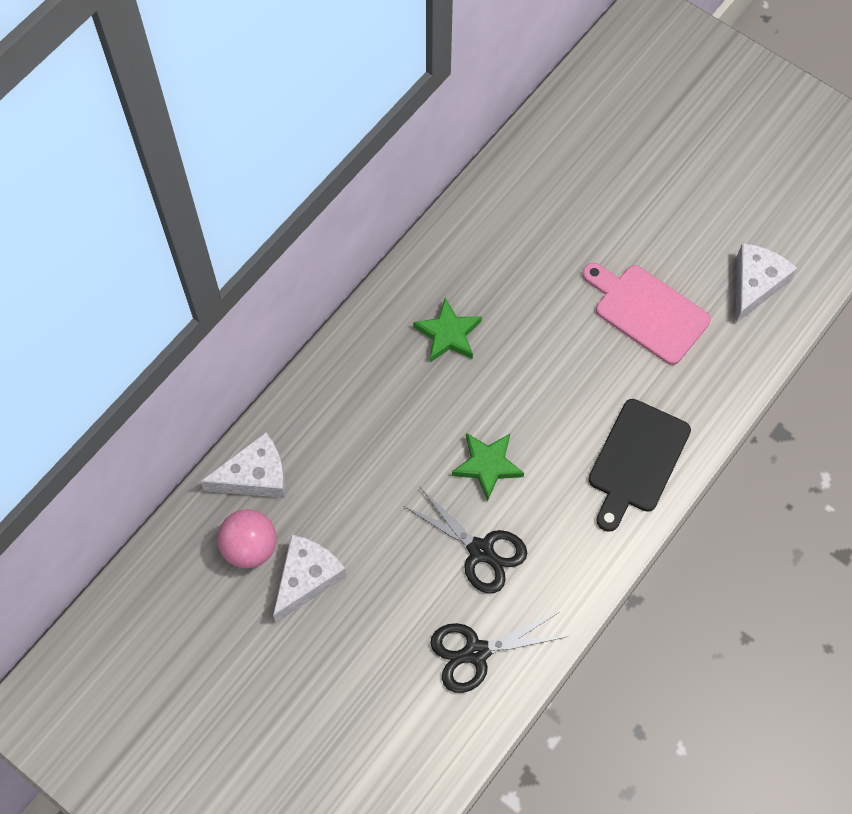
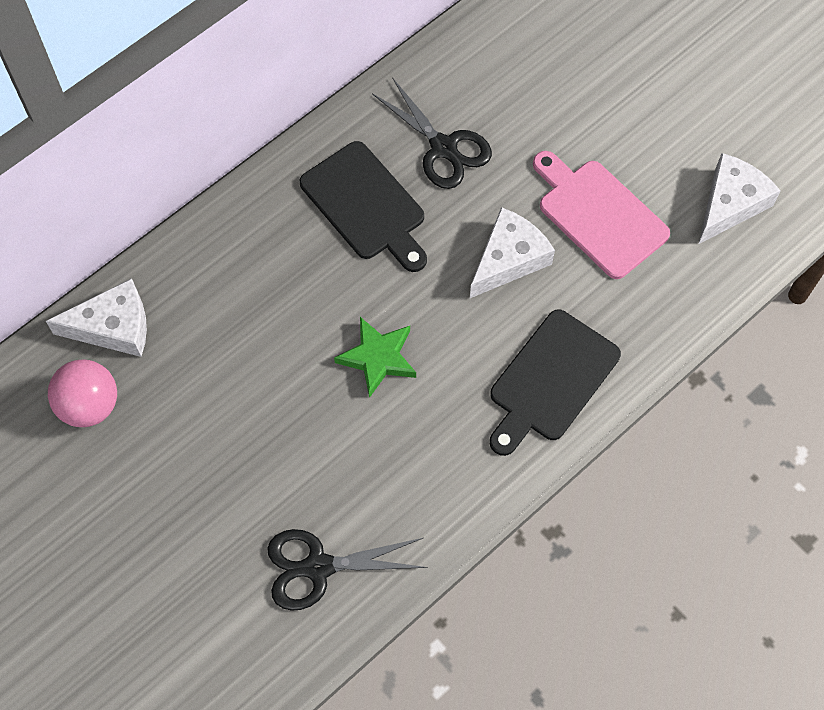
camera: 10 degrees right, 0 degrees up
(307, 578) = (145, 450): white cheese -> white cheese (508, 259)
(448, 334) = (366, 205): green star -> black cutting board
(480, 550) = (349, 452): black scissors -> black scissors (443, 147)

